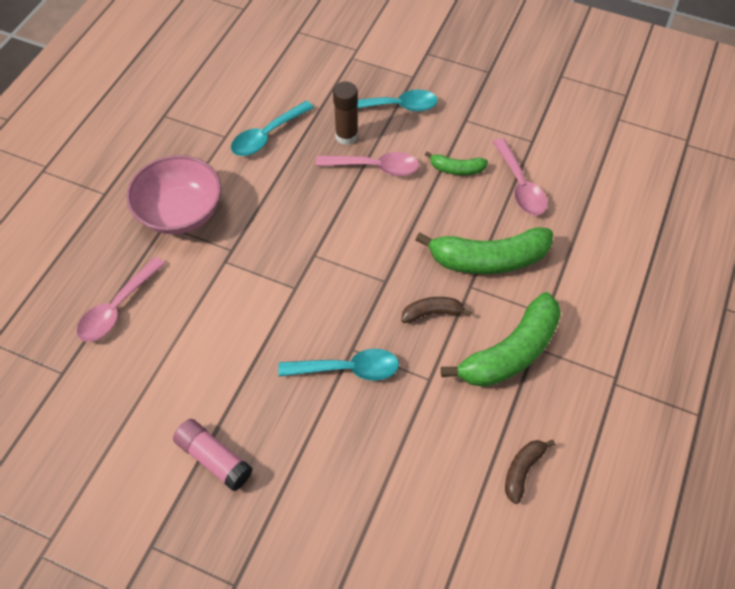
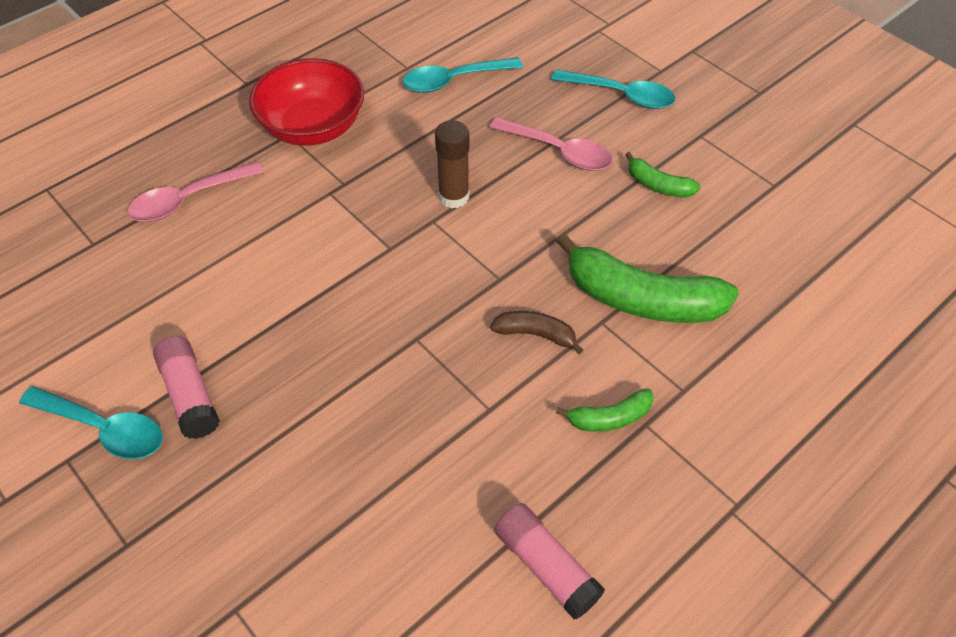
camera: 25 degrees right, 5 degrees down
(180, 212) = (313, 127): pink bowl -> red bowl
(346, 136) = (544, 108): brown glue stick -> brown glue stick (454, 197)
(348, 369) = (397, 358): turquoise spoon -> turquoise spoon (104, 429)
(510, 352) = (609, 418): green banana -> green banana, size x0.49
(520, 186) = (730, 230): pink spoon -> none
(522, 470) = (546, 566): brown banana -> pink glue stick

